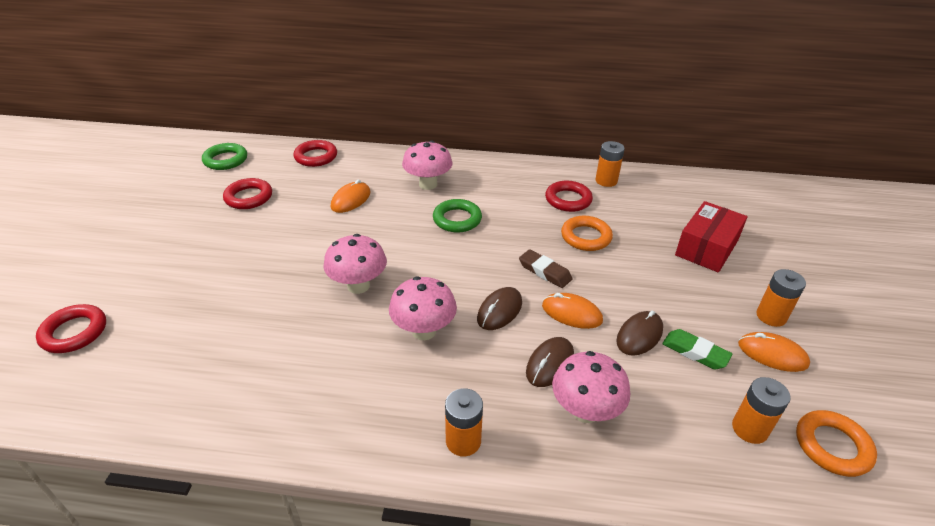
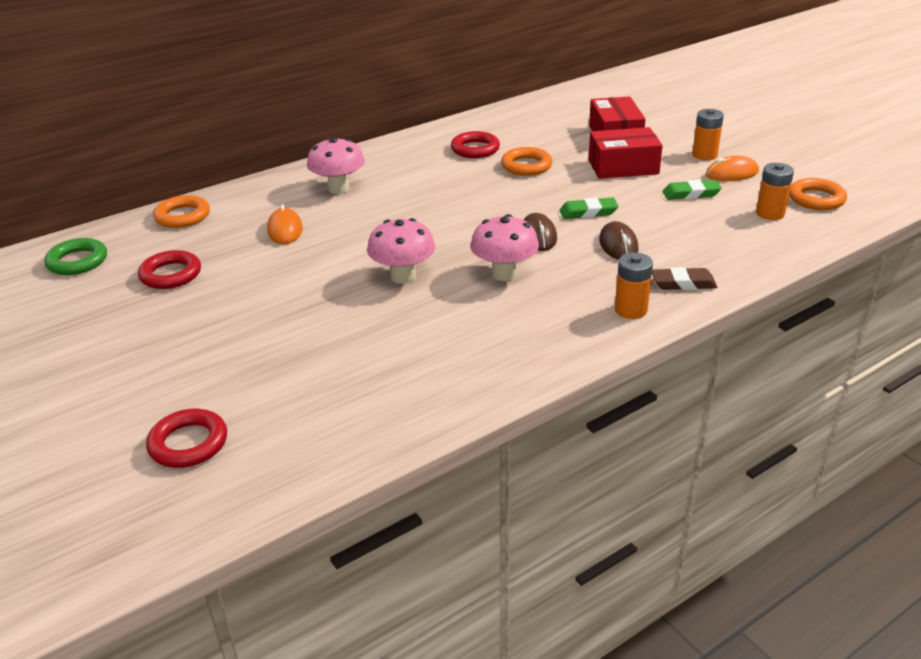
camera: 40 degrees left, 5 degrees down
(316, 157) = (182, 216): red ring -> orange ring
(457, 219) = (408, 200): green ring -> none
(545, 272) = (531, 199): brown eraser -> brown eraser (683, 283)
(571, 313) = (588, 212): orange mouse -> green eraser
(585, 411) = (676, 255): pink mushroom -> none
(606, 181) = (484, 125): orange battery -> none
(639, 335) = (647, 202): brown mouse -> none
(669, 284) = (623, 167): none -> red box

